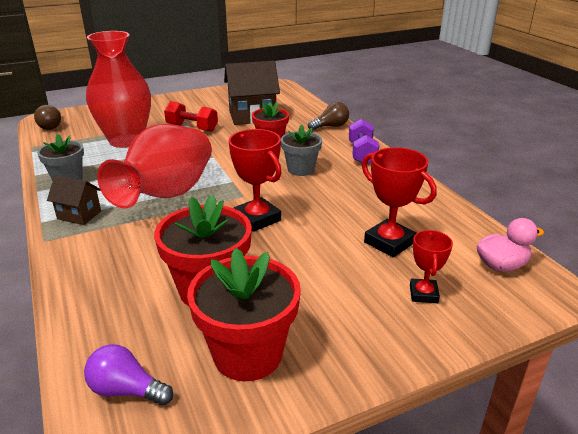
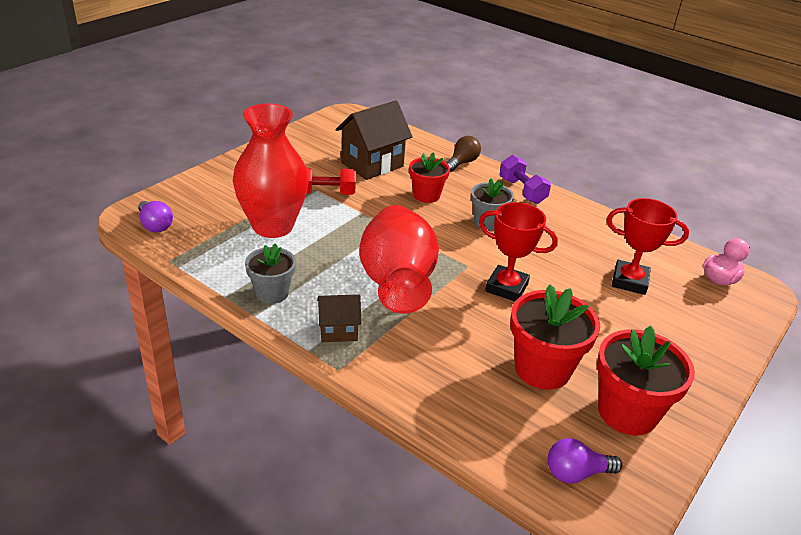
camera: 30 degrees left, 5 degrees up
(52, 126) = (155, 225): brown light bulb -> purple light bulb
(423, 294) = (692, 321): red trophy -> none

